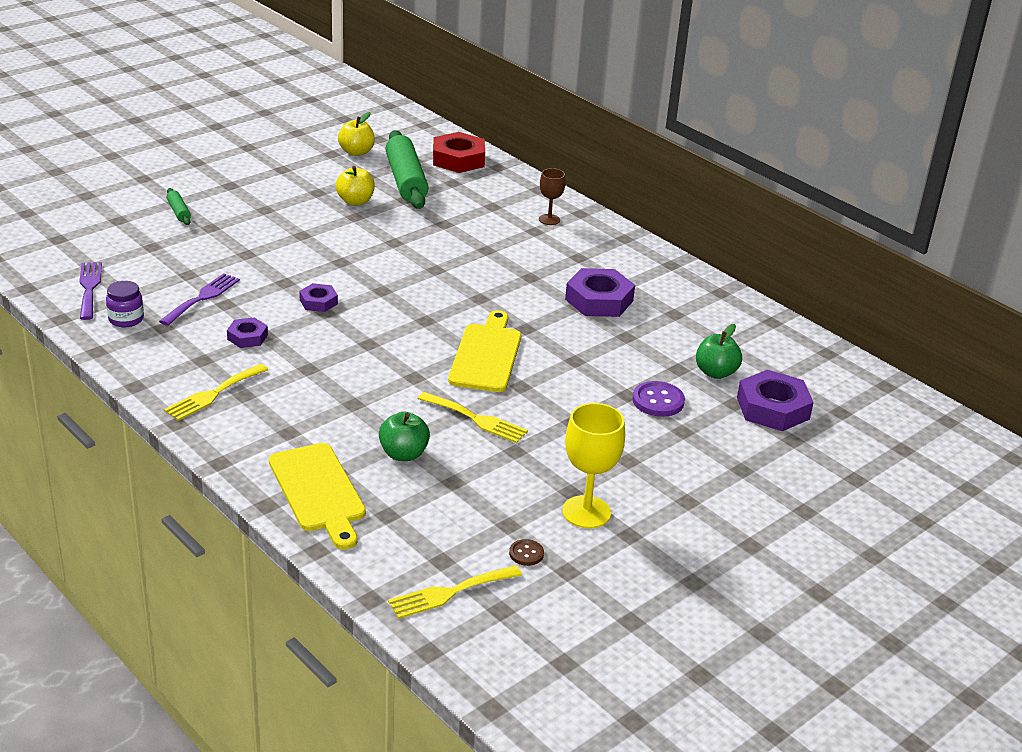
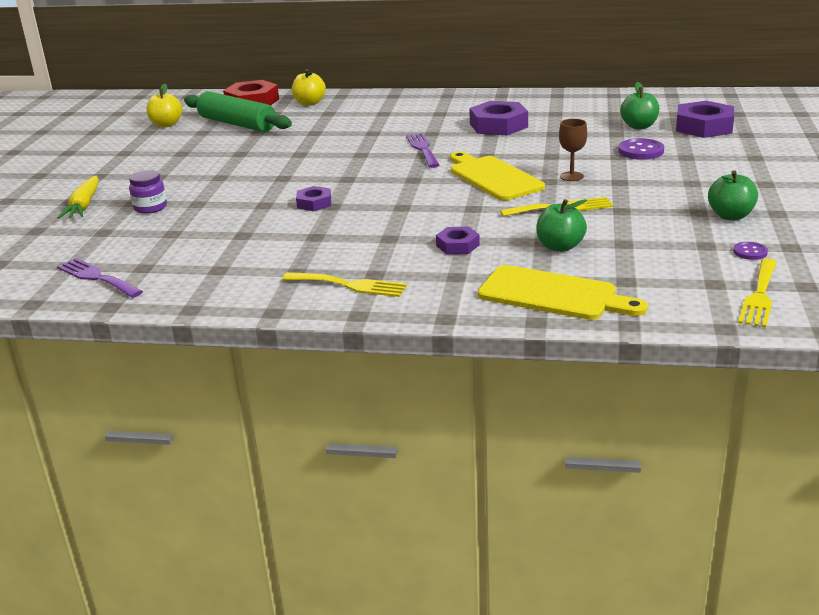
camera: 35 degrees left, 5 degrees down
(126, 319) = (174, 280): purple jar -> purple jar (150, 208)
(179, 212) = (84, 205): green rolling pin -> yellow carrot
(202, 298) = (215, 240): purple fork -> purple fork (422, 149)
(213, 394) = (349, 285): yellow fork -> yellow fork turned 75 degrees counterclockwise
(247, 337) = (302, 244): purple nut -> purple nut (457, 245)
(355, 201) = (222, 146): yellow apple -> yellow apple (309, 103)
(526, 553) = (750, 252): brown button -> purple button
(549, 219) = (380, 105): brown goblet -> brown goblet (571, 176)
(586, 512) = (730, 216): yellow goblet -> green apple

